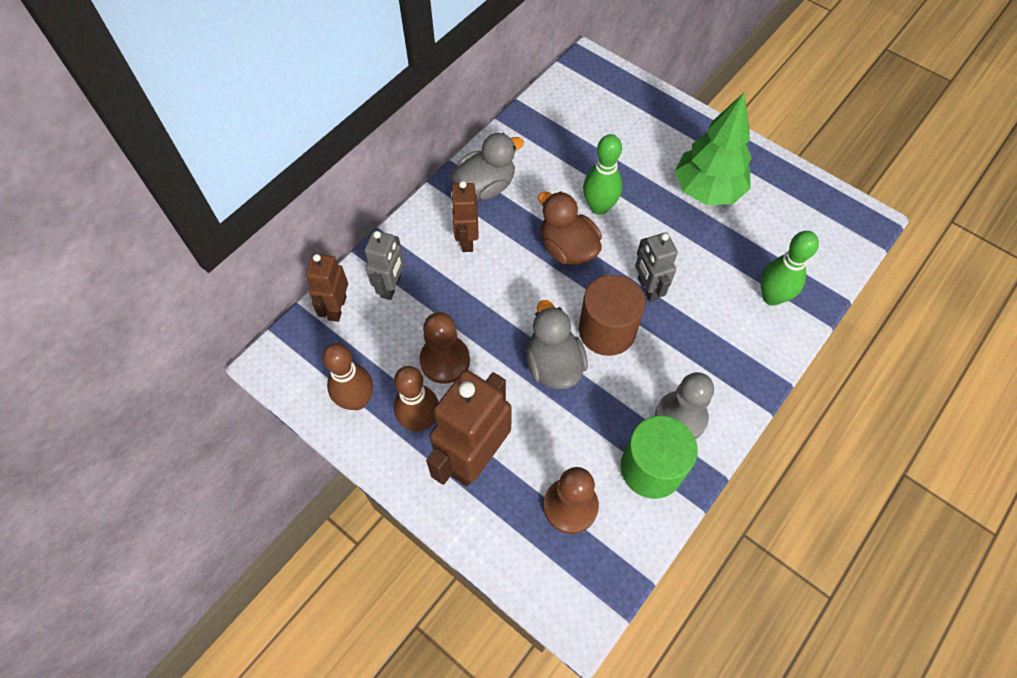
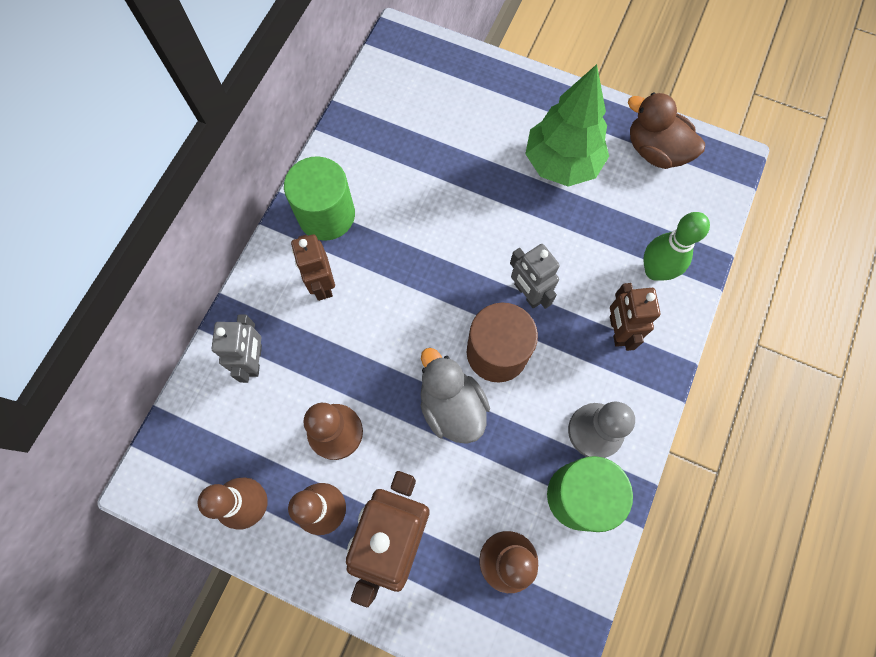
camera: 15 degrees left, 10 degrees up
(337, 308) = (201, 401): brown robot -> brown robot (617, 330)
(485, 186) = (326, 215): grey duck -> green cylinder
(567, 248) = (433, 267): brown duck -> brown duck (655, 151)
(599, 207) = (454, 210): green bowling pin -> none

